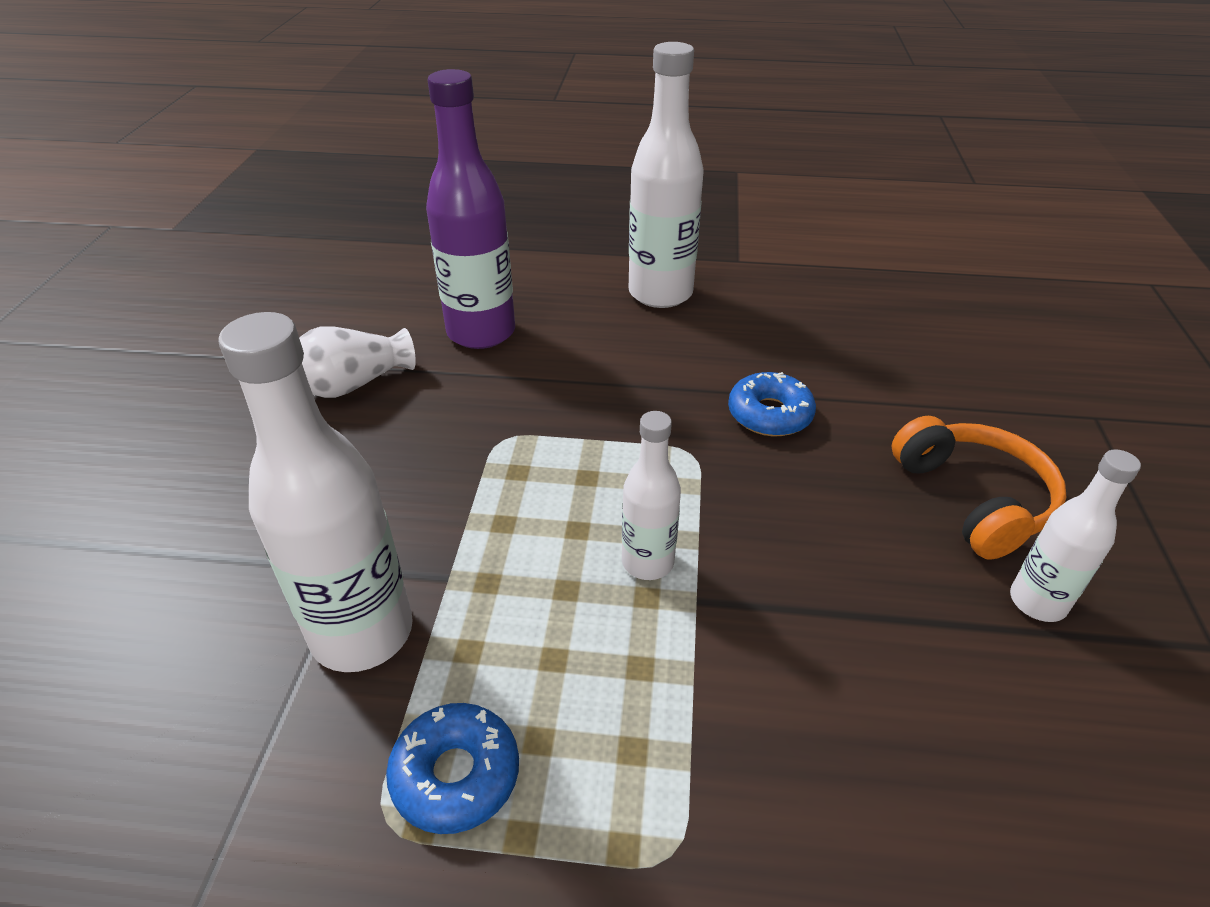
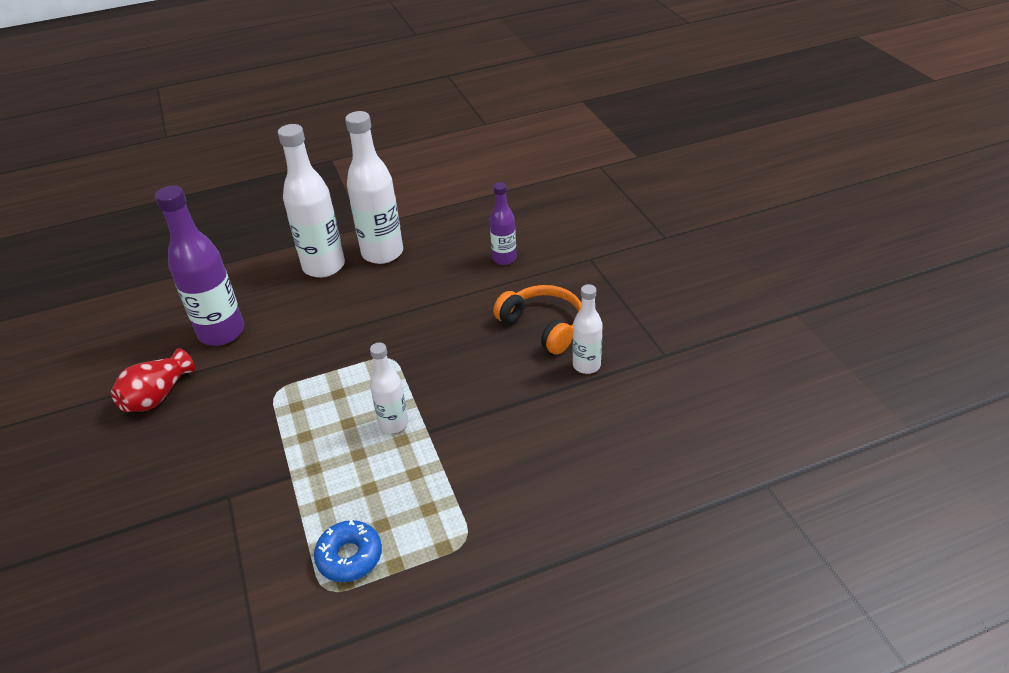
camera: 25 degrees left, 0 degrees up
(353, 384) = (157, 396): white vase -> red vase
(362, 633) = (260, 521): white bottle -> white bottle (382, 253)
(769, 414) = (423, 319): blue donut -> none
(939, 369) = (504, 259): none -> purple bottle

